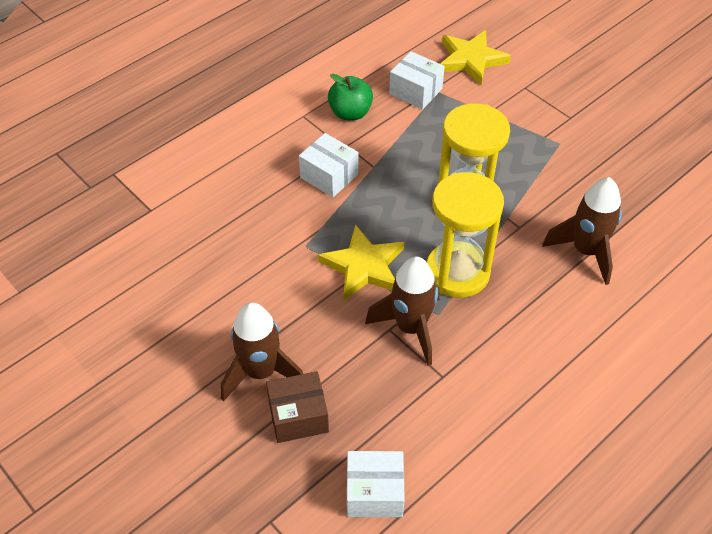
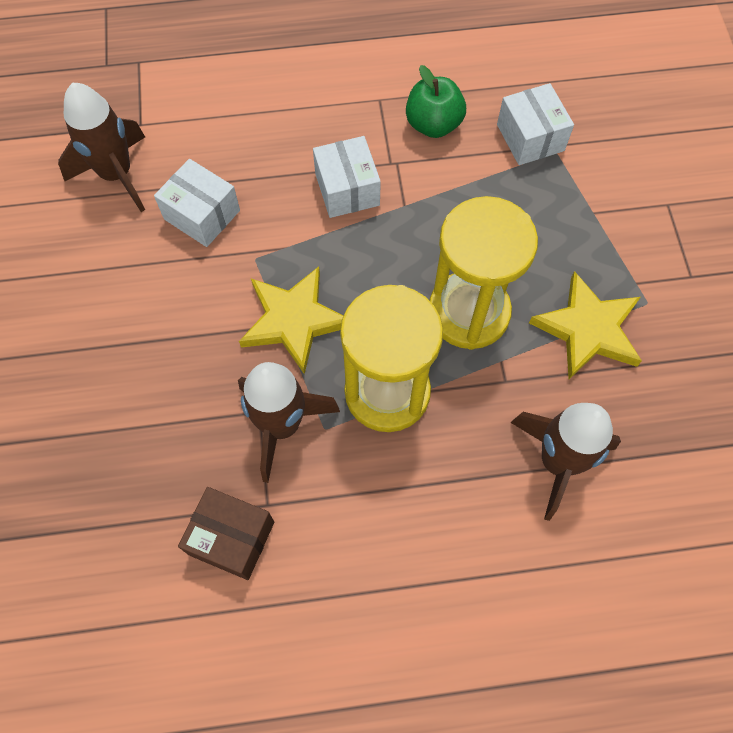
camera: 35 degrees right, 15 degrees up
(261, 372) = (96, 375): brown rocket -> brown rocket (117, 175)
(298, 416) = (91, 448): brown box -> brown box (231, 538)
(374, 492) = (92, 586): white box -> white box (202, 215)
(471, 60) = (631, 132): yellow star -> yellow star (588, 329)

